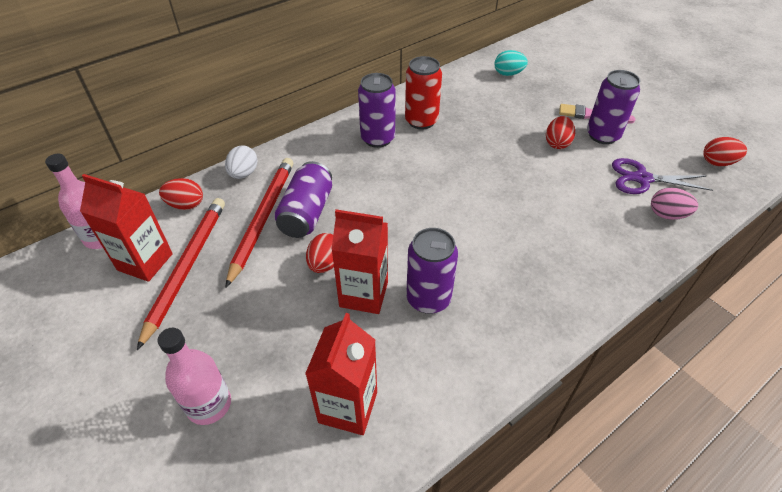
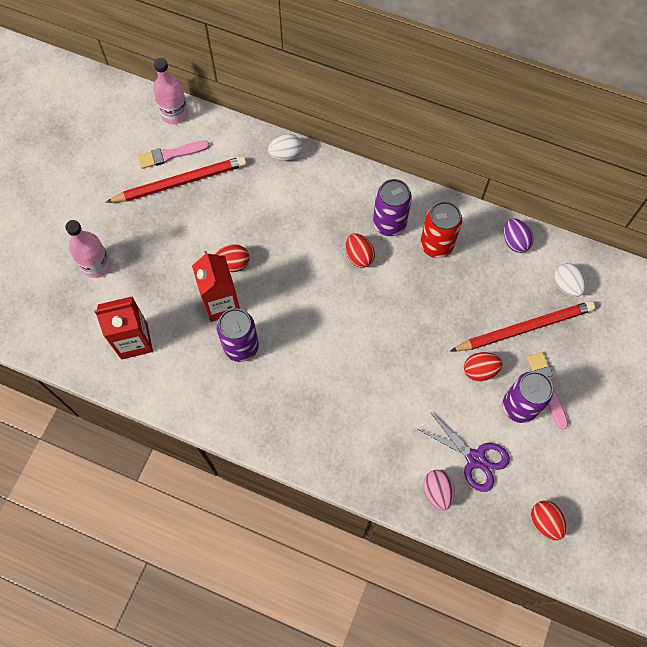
camera: 60 degrees right, 20 degrees up
(145, 262) = (170, 155): red carton -> pink brush
(186, 205) = (232, 140): red egg -> red egg (359, 256)
(262, 219) = (249, 198): red pencil -> red pencil (524, 328)
(307, 213) = (273, 223): purple can -> none
(451, 82) = (515, 241): none -> purple egg
(508, 74) = (566, 285): turquoise egg -> white egg
(642, 178) = (475, 459): purple scissors -> purple scissors turned 150 degrees clockwise

